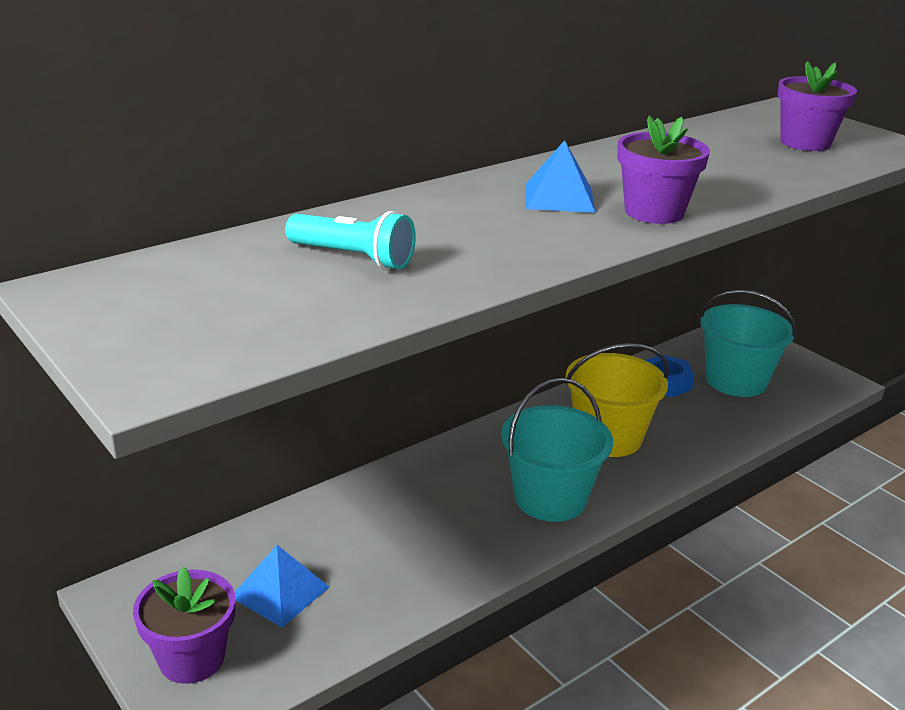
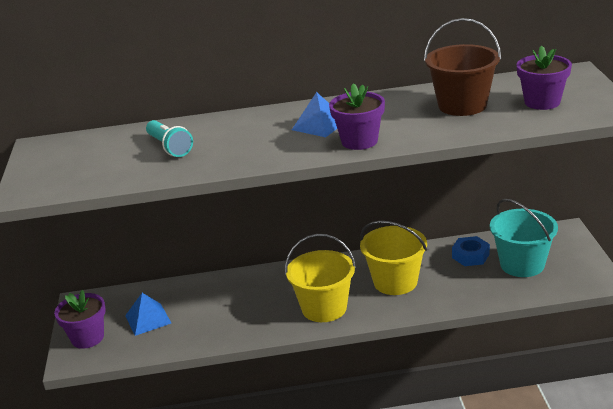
camera: 35 degrees right, 0 degrees up
(550, 498) = (324, 308): turquoise bucket -> yellow bucket
(716, 155) = (462, 105): none -> brown bucket

